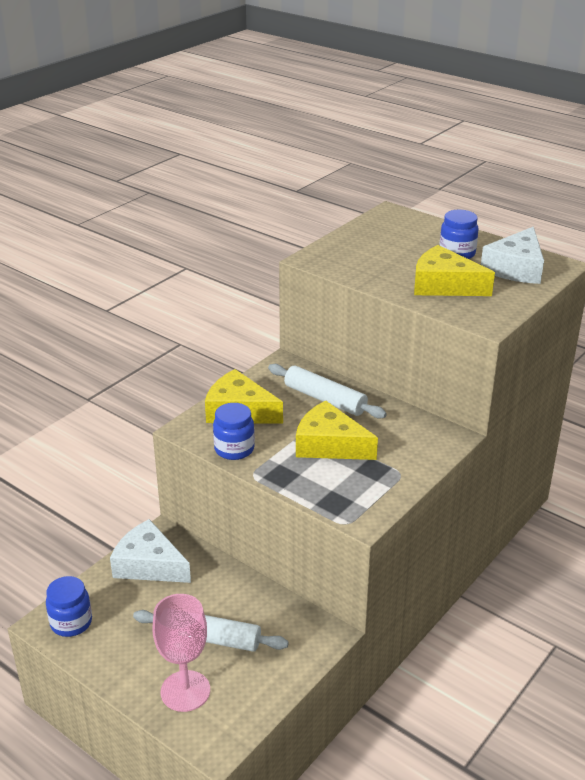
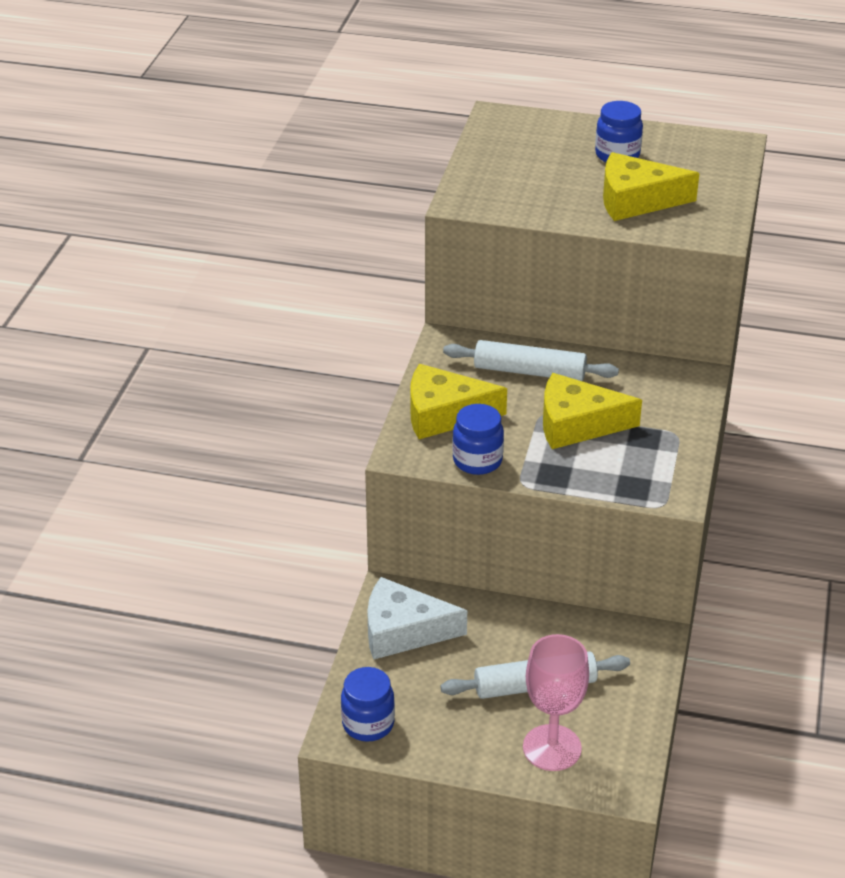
camera: 25 degrees left, 5 degrees up
(516, 268) = (694, 159): white cheese -> none

